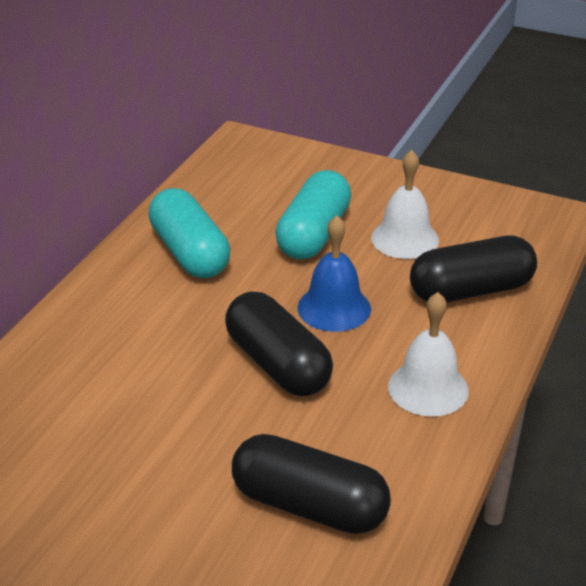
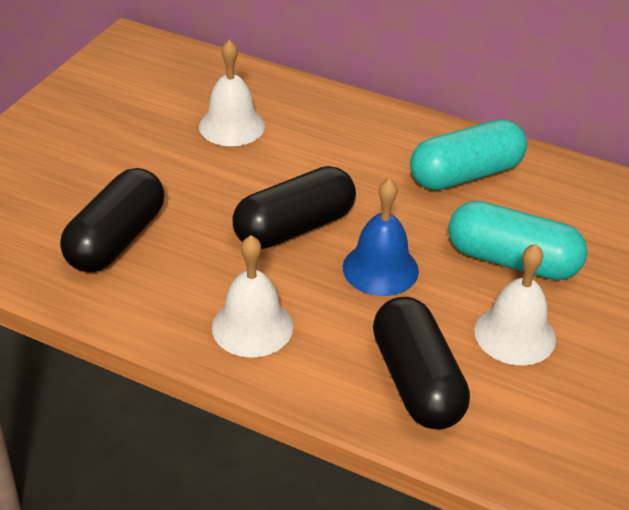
camera: 90 degrees right, 5 degrees up
(87, 422) = (231, 126): none -> white bell

